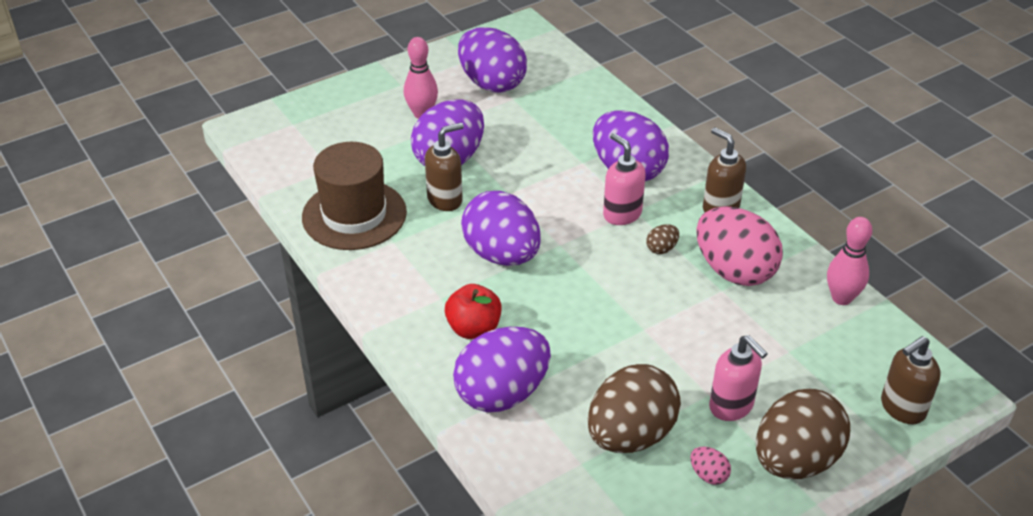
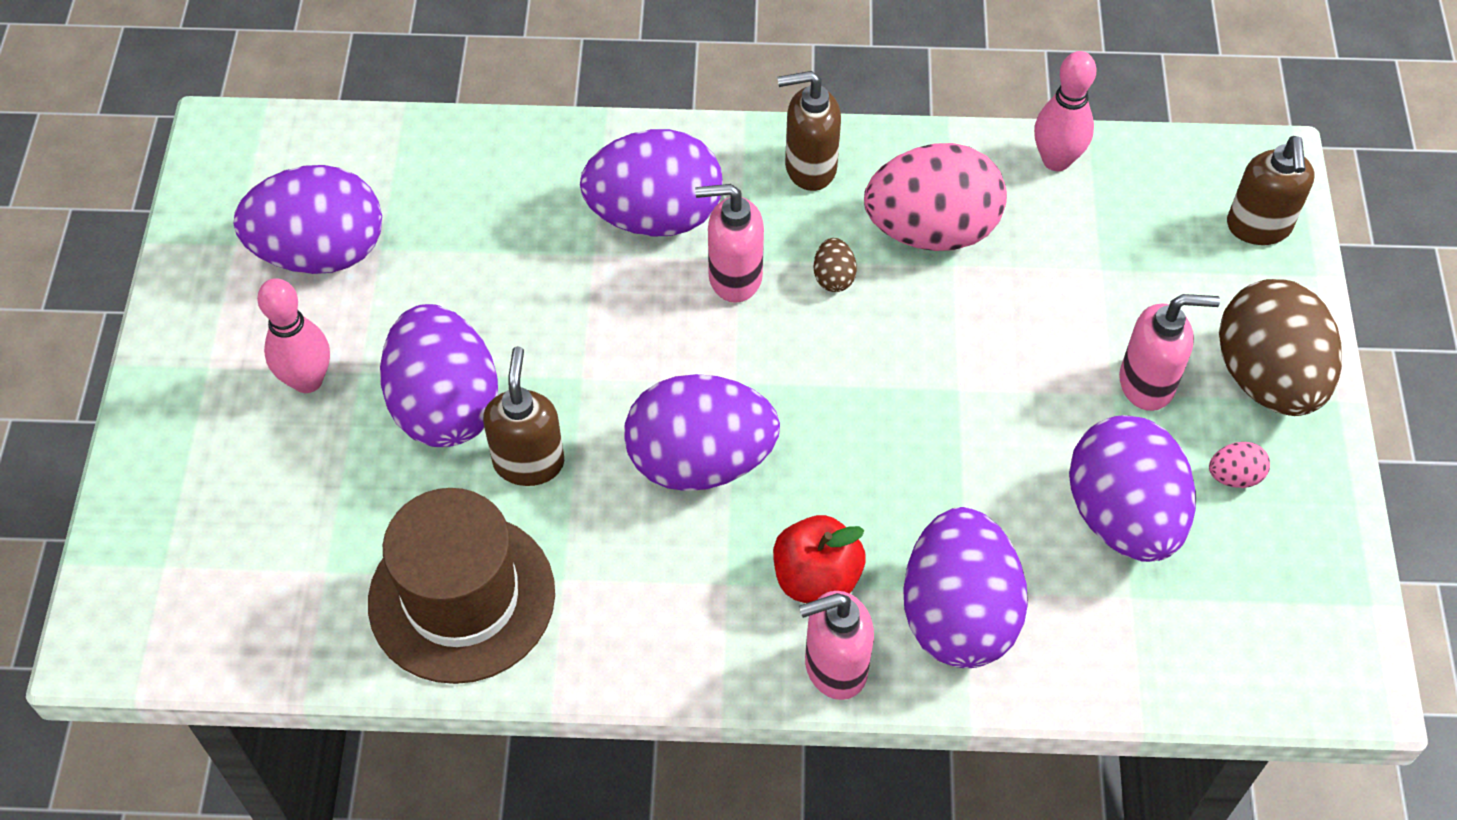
camera: 55 degrees left, 15 degrees up
(428, 360) = (834, 667): none -> pink soap dispenser
(630, 435) = (1122, 516): brown egg -> purple egg

